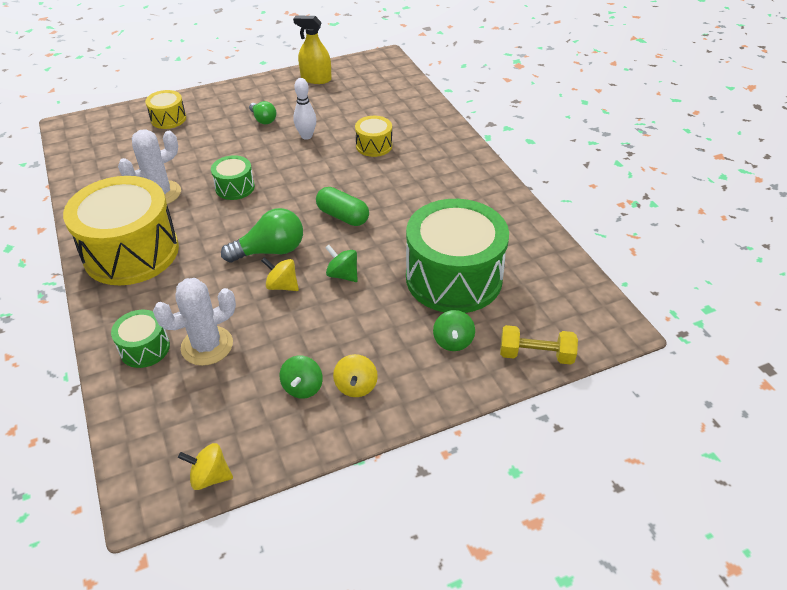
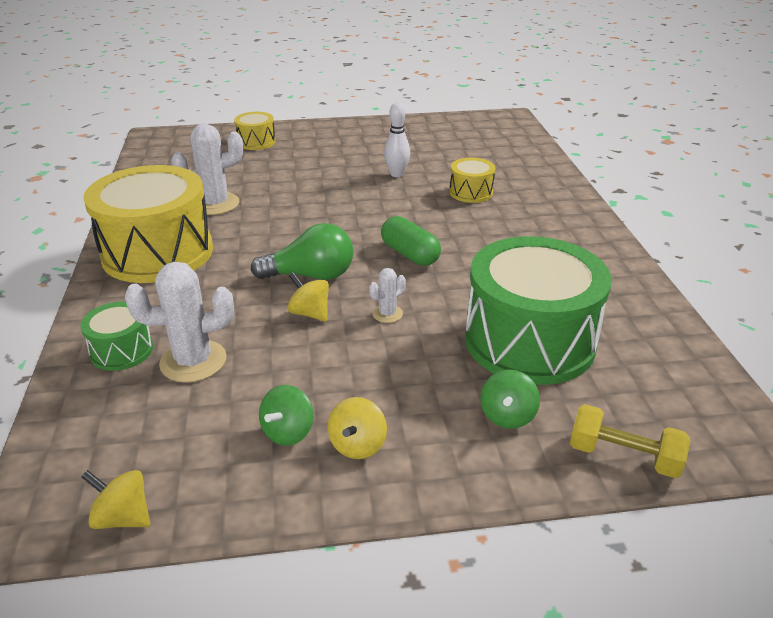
camera: 15 degrees right, 10 degrees down
(235, 187) = (298, 209): green drum -> none
(263, 119) = (355, 154): green light bulb -> none
(316, 79) = (426, 127): yellow spray bottle -> none
(342, 275) = (387, 314): green spinning top -> white cactus

